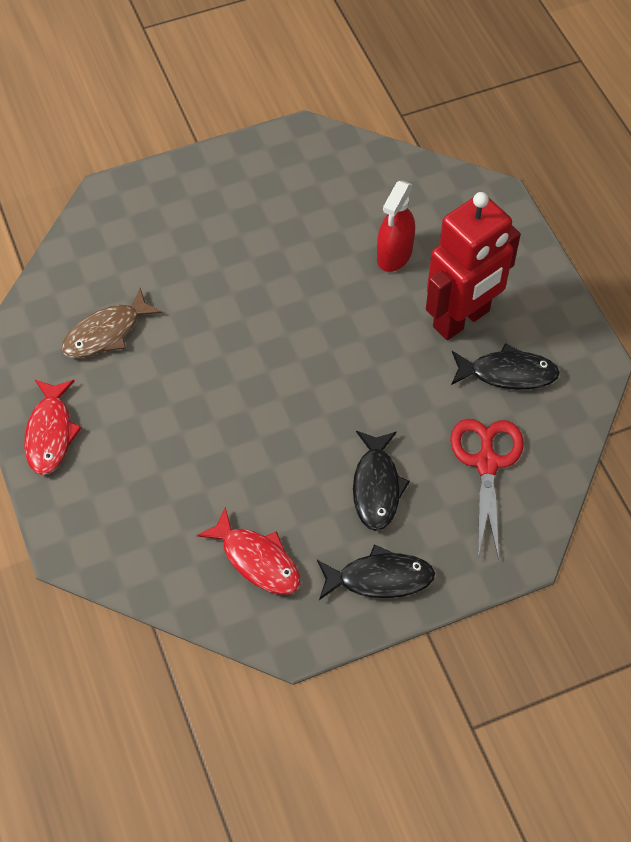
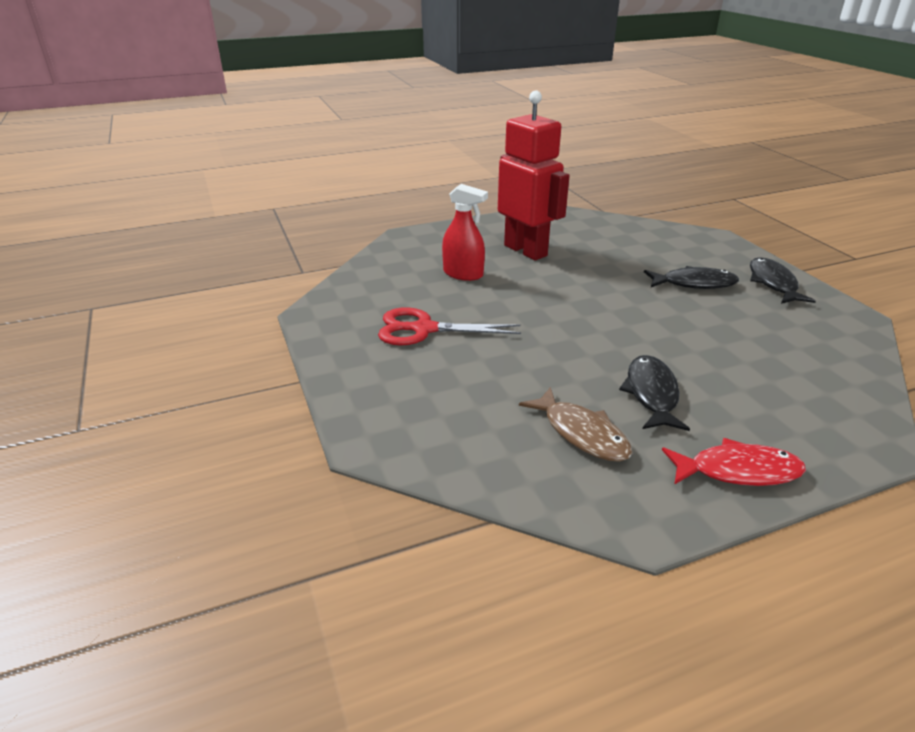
camera: 90 degrees left, 25 degrees down
(257, 560) = (798, 334): red fish -> none
(487, 463) = (650, 245): red scissors -> red scissors (424, 329)
(508, 373) = (571, 237): black fish -> black fish (651, 394)

